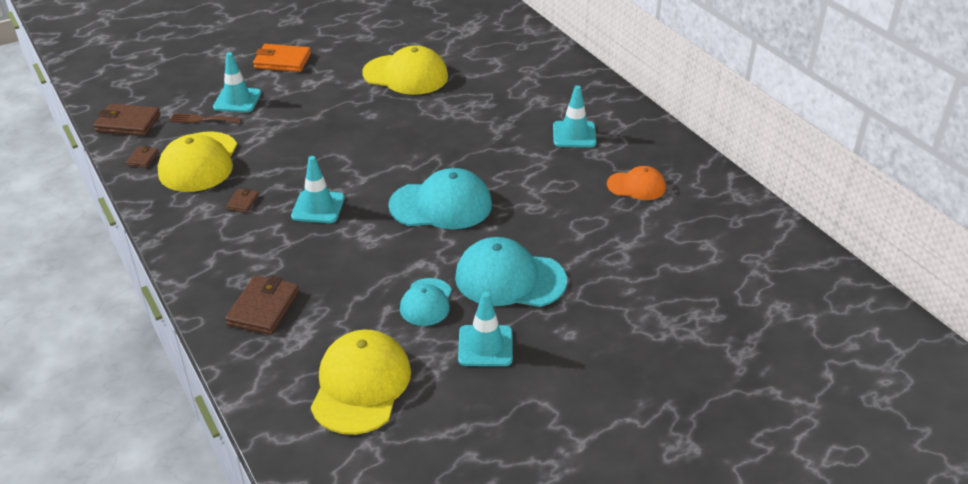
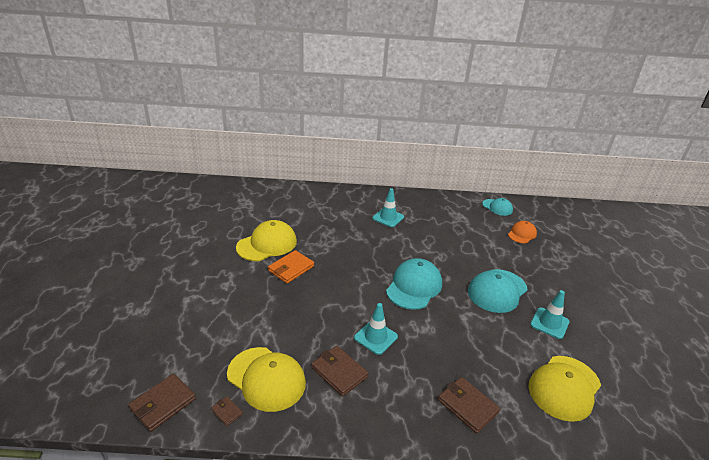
camera: 60 degrees left, 5 degrees down
(202, 119) = (210, 356): brown fork -> none
(237, 100) = (206, 327): turquoise traffic cone -> none
(242, 202) = (339, 372): brown wallet -> brown wallet, size x1.96
(282, 61) = (183, 286): orange wallet -> orange wallet (291, 268)
(361, 385) = (564, 387): yellow cap -> yellow cap turned 90 degrees counterclockwise
(426, 302) = (501, 329): turquoise cap -> turquoise cap (497, 207)
(636, 186) = (447, 220): orange cap -> orange cap (522, 234)

